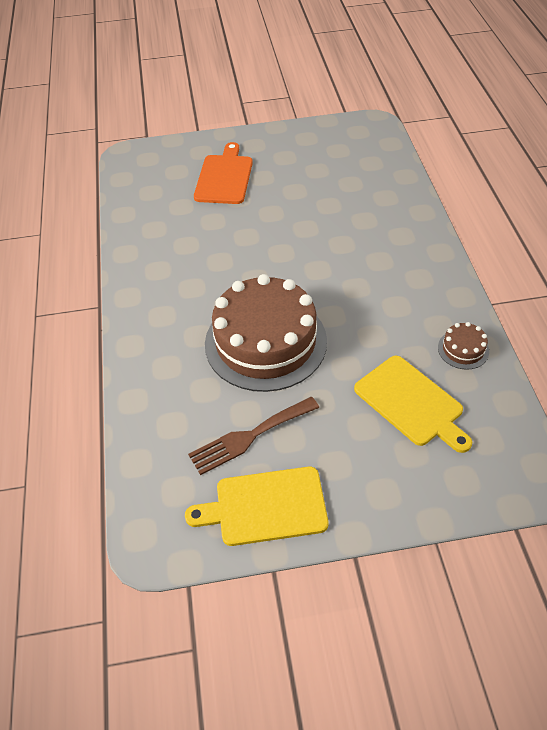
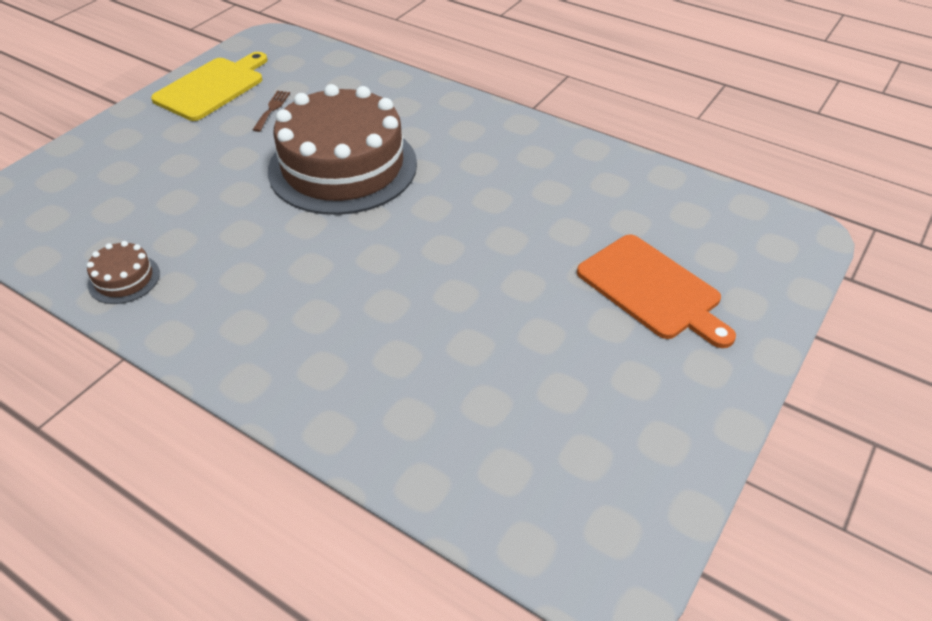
camera: 130 degrees right, 5 degrees down
(249, 436) = (272, 109): brown fork -> brown fork, size x0.51
(411, 403) = (147, 203): yellow cutting board -> none

